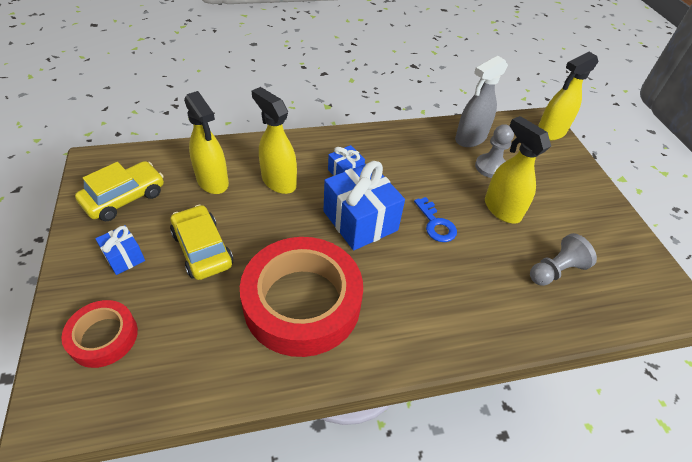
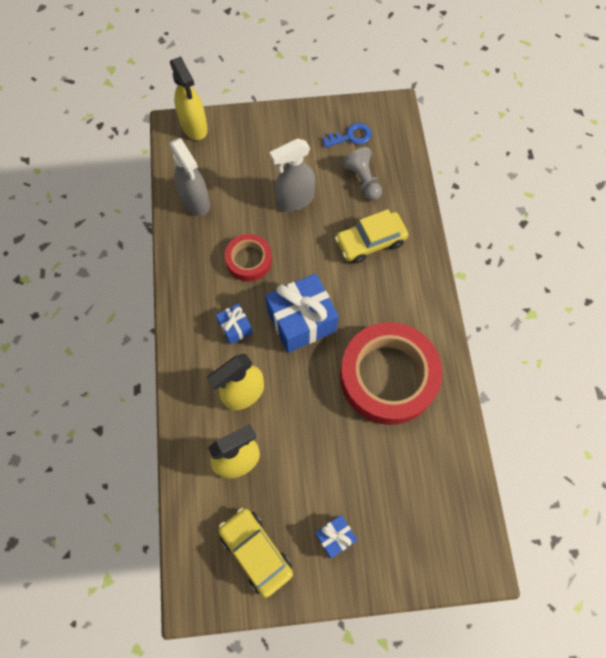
camera: 80 degrees left, 20 degrees up
(103, 337) = (418, 538): red tape -> red tape (249, 260)
(202, 249) = (328, 463): yellow car -> yellow car (370, 242)
(436, 224) = (309, 258): blue key -> blue key (351, 136)
(490, 167) = (239, 194): grey pawn -> none
(501, 209) = (295, 200): yellow spray bottle -> grey spray bottle

